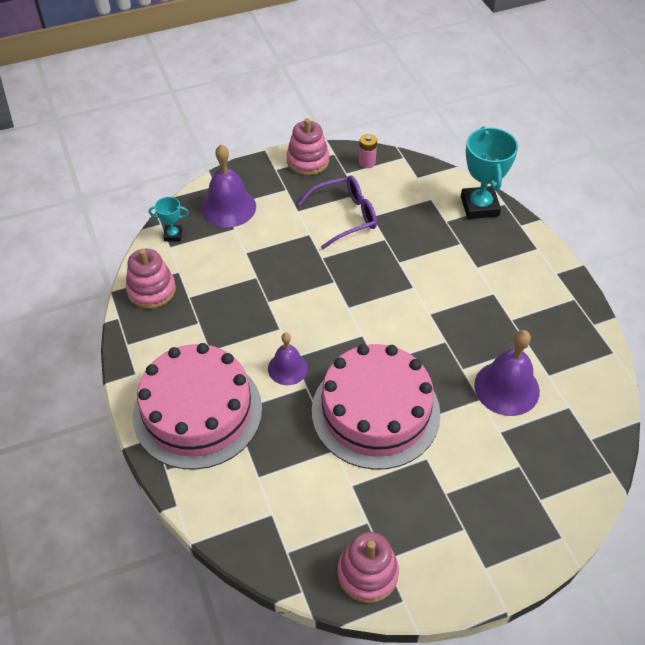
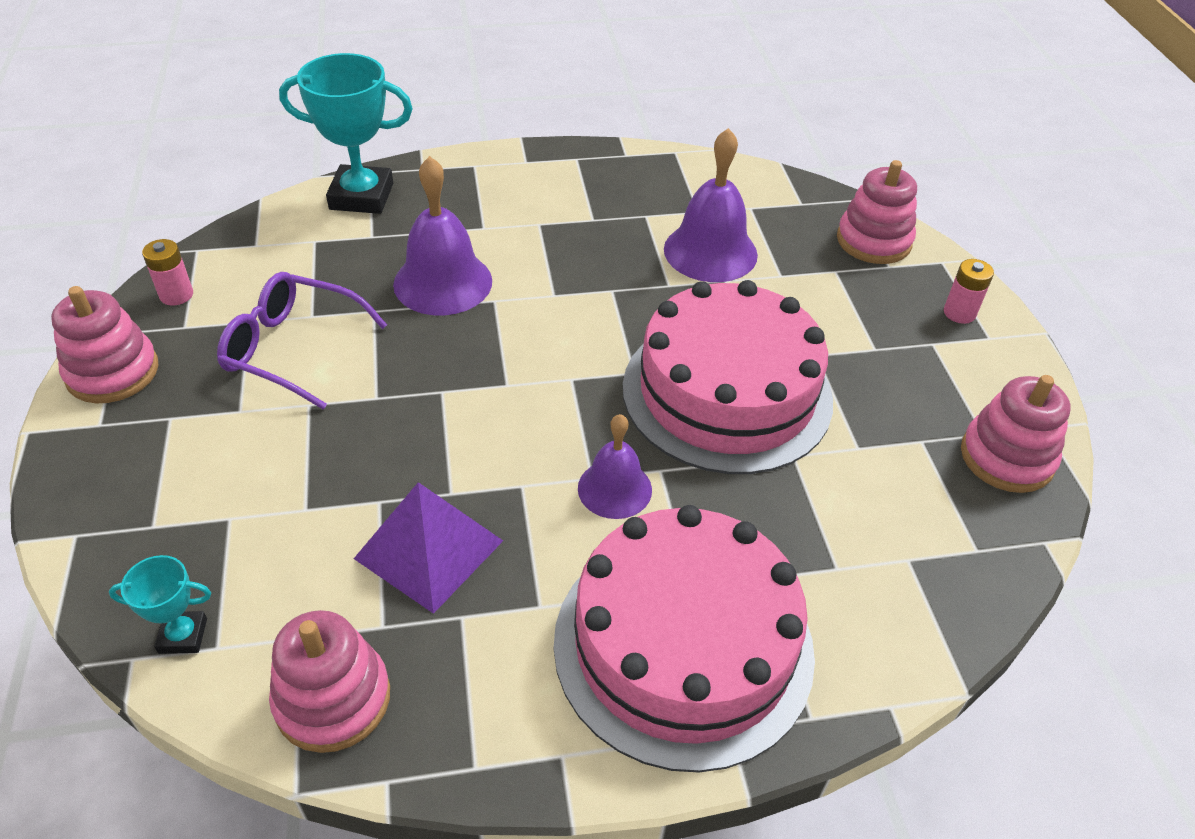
camera: 80 degrees left, 5 degrees down
(173, 235) = (183, 636): turquoise trophy -> turquoise trophy turned 75 degrees clockwise
(228, 207) = (159, 519): purple bell -> purple bell (443, 282)
(232, 302) = (428, 549): none -> purple pyramid
(344, 216) = (293, 349): purple glasses -> purple glasses turned 60 degrees counterclockwise
(504, 548) = (959, 313): none -> pink battery
(566, 489) = (873, 241): none -> pink stacking toy

